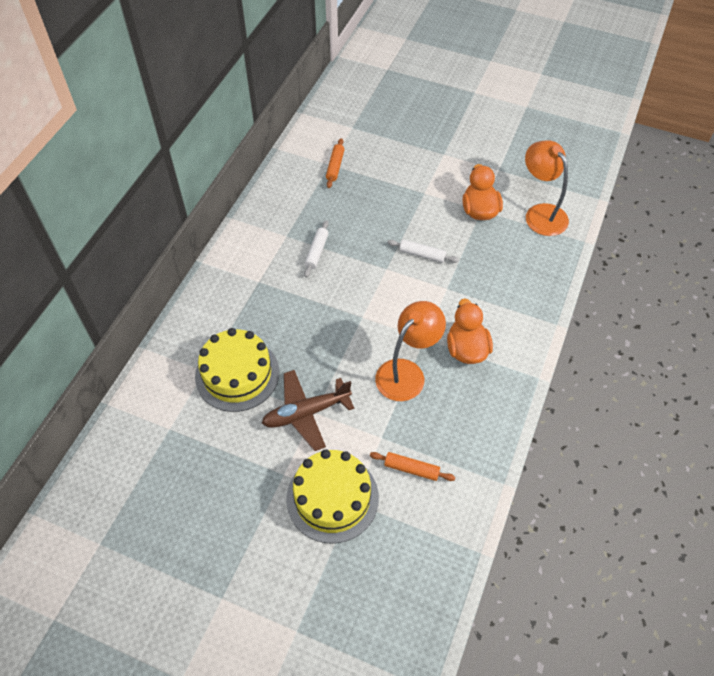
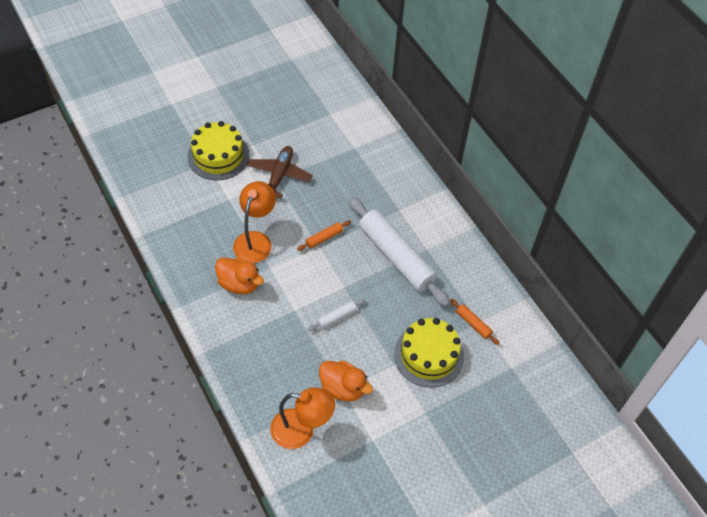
camera: 125 degrees right, 0 degrees up
(237, 374) = (337, 160): yellow cake -> yellow cake (429, 355)
(316, 252) = (396, 257): white rolling pin -> white rolling pin, size x2.42
(407, 372) = (256, 240): orange lamp -> orange lamp turned 150 degrees counterclockwise
(411, 469) = (196, 199): orange rolling pin -> orange rolling pin (324, 238)

